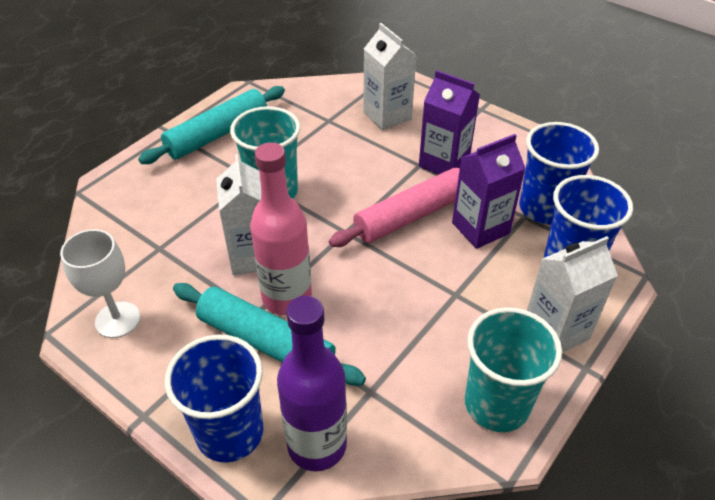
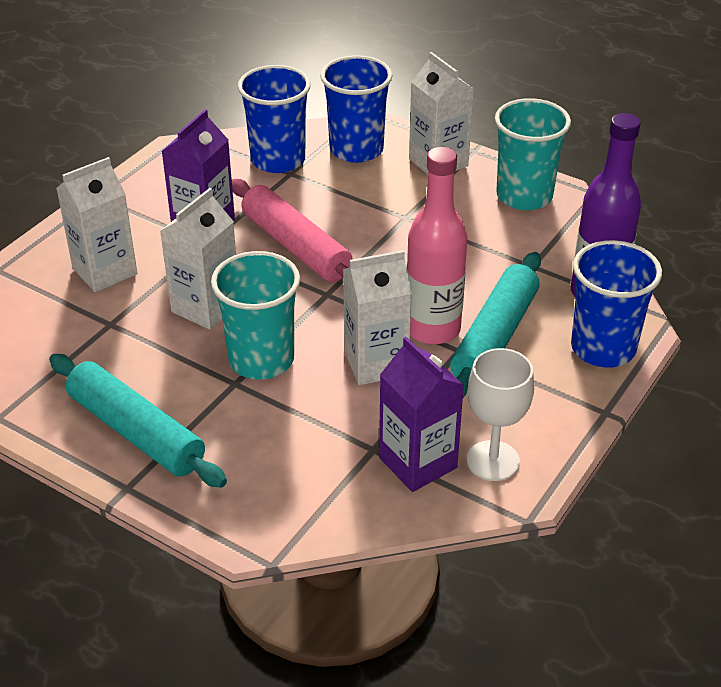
camera: 95 degrees left, 5 degrees down
(338, 164) = (205, 307): none -> white carton
(480, 228) = (311, 200): purple carton -> purple carton (418, 463)

